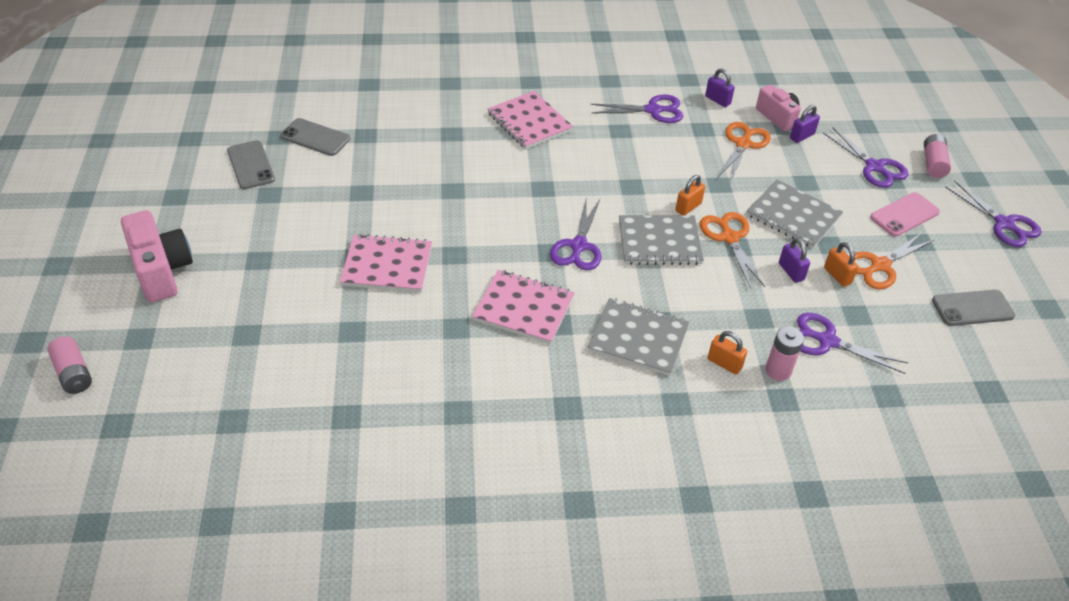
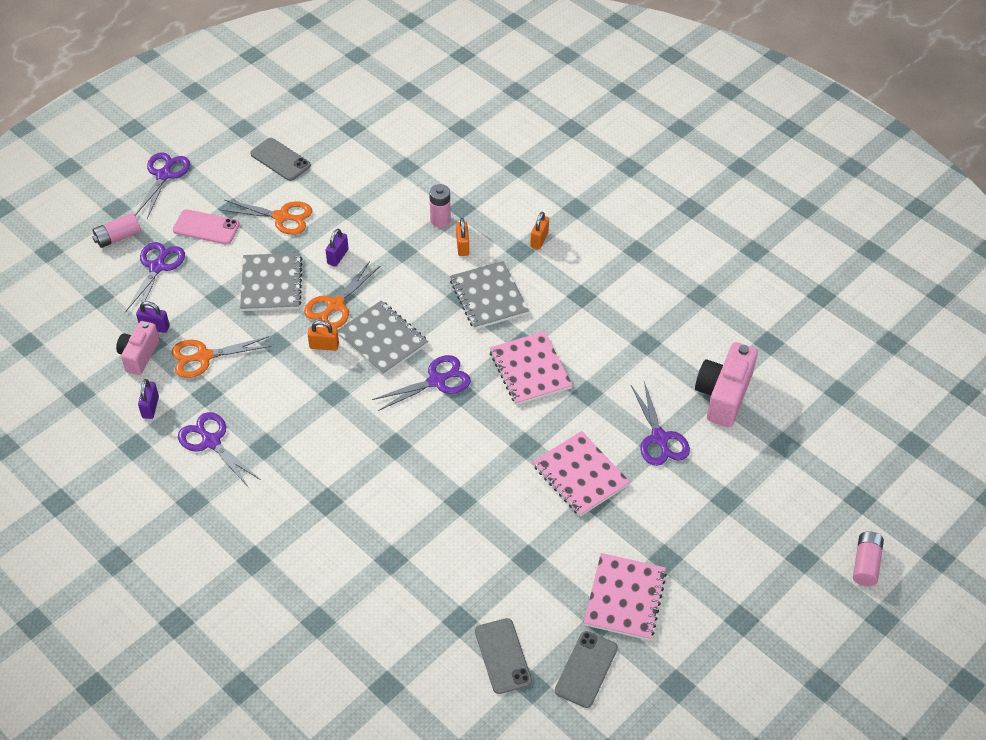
camera: 130 degrees left, 5 degrees up
(162, 270) = (744, 609): pink camera -> pink camera (723, 395)
(529, 122) = (317, 516): pink notebook -> pink notebook (625, 598)
(827, 341) = (388, 210): purple scissors -> purple scissors (659, 438)
(837, 276) = (316, 233): orange padlock -> orange padlock (539, 240)

